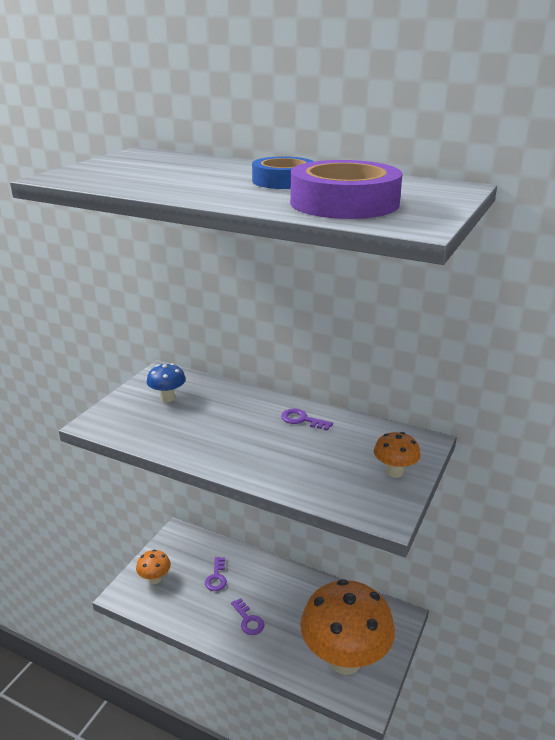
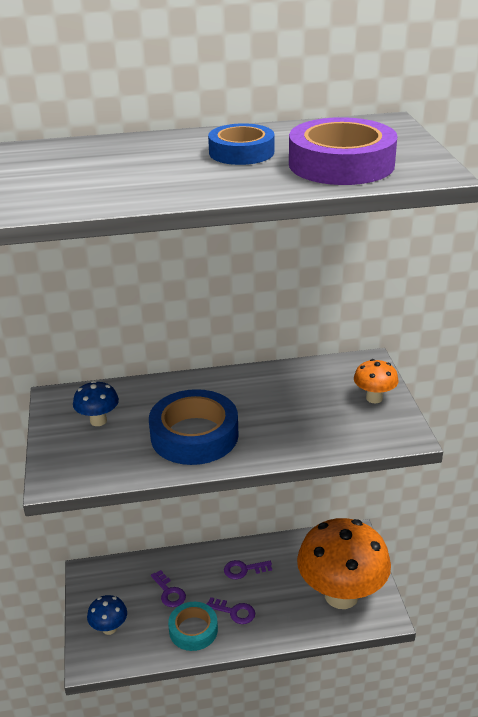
camera: 35 degrees left, 5 degrees up
(155, 579) = (109, 628): orange mushroom -> blue mushroom
(207, 615) = (193, 630): none -> turquoise tape
(217, 436) = (194, 435): none -> blue tape
(302, 420) = (251, 386): purple key -> purple key (244, 570)

